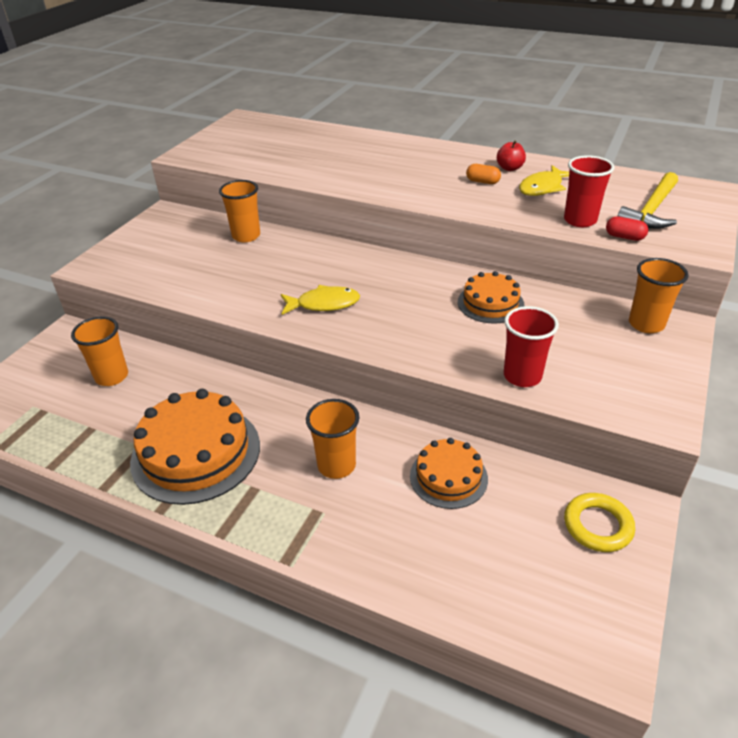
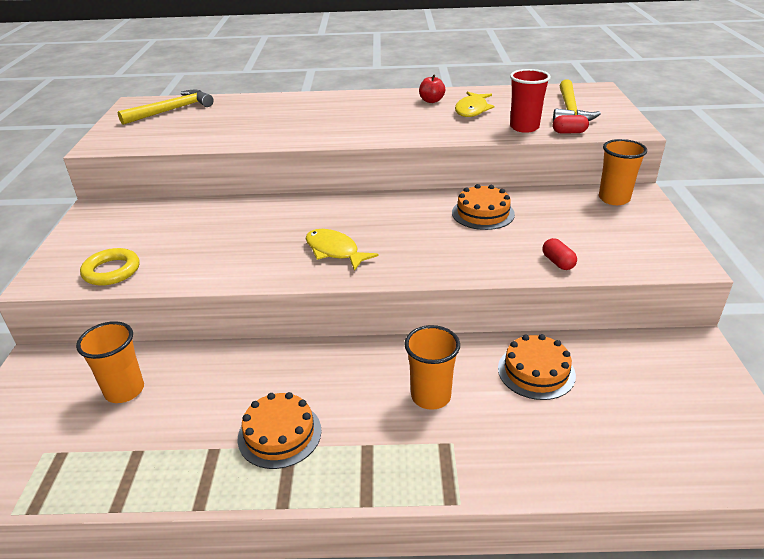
camera: 25 degrees left, 5 degrees down
(196, 453) = (279, 434): orange cake -> orange cake, size x0.58
(246, 236) = (204, 211): orange cup -> none
(265, 131) = (172, 110): none -> yellow hammer
(324, 304) = (334, 251): yellow fish -> yellow fish turned 105 degrees counterclockwise
(482, 182) = (418, 115): orange capsule -> none
(522, 376) = (558, 262): red cup -> red capsule
(597, 525) = (680, 368): yellow ring -> yellow ring (111, 271)

